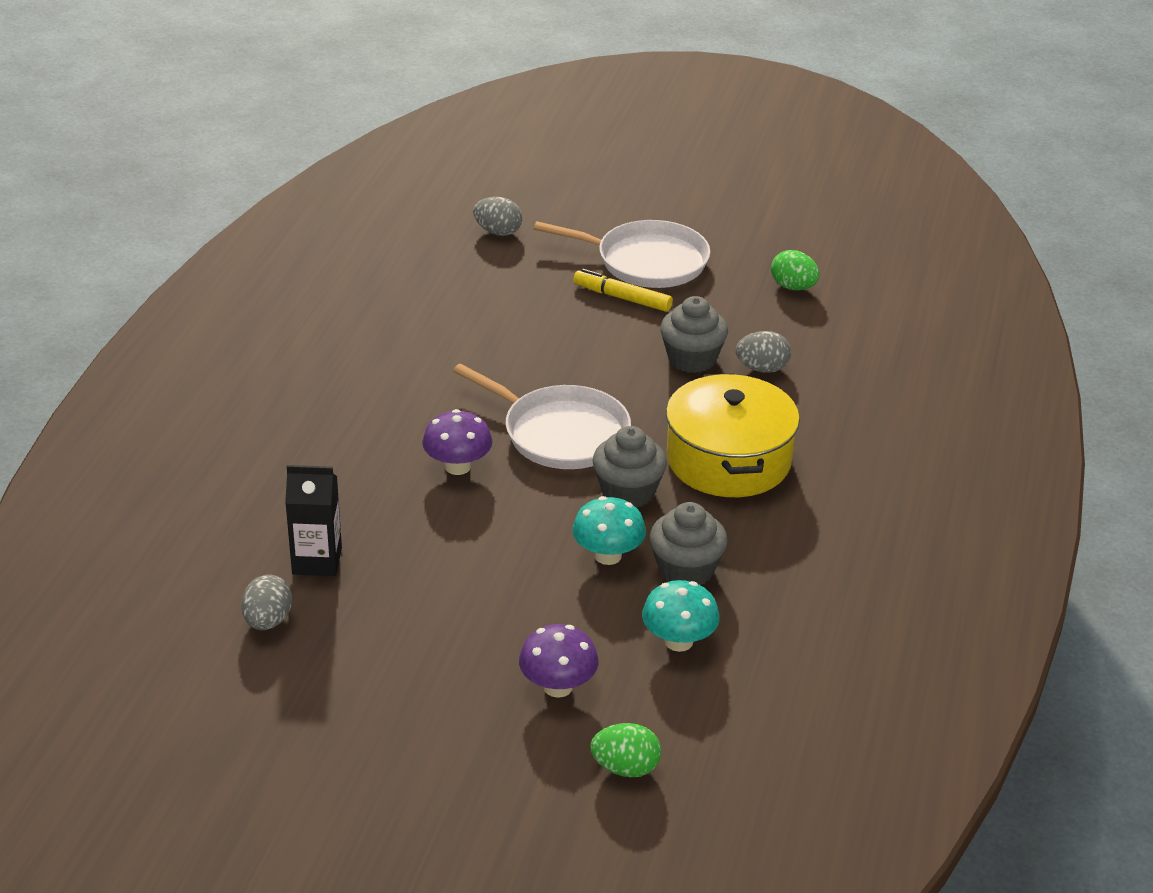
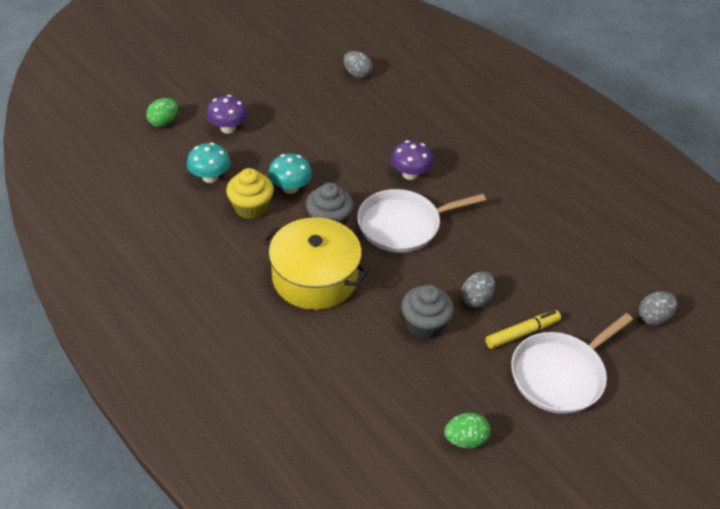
camera: 125 degrees right, 10 degrees up
(317, 561) = (382, 101): black carton -> none
(686, 570) = (251, 207): grey cupcake -> yellow cupcake
(762, 368) = (385, 352): grey egg -> grey egg (476, 299)

